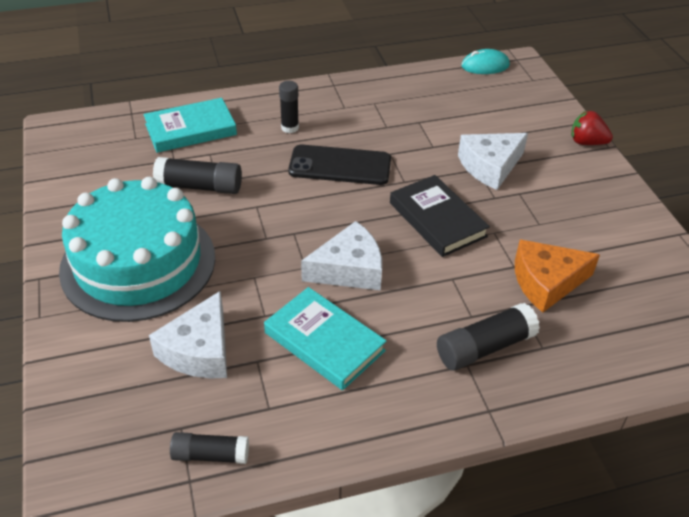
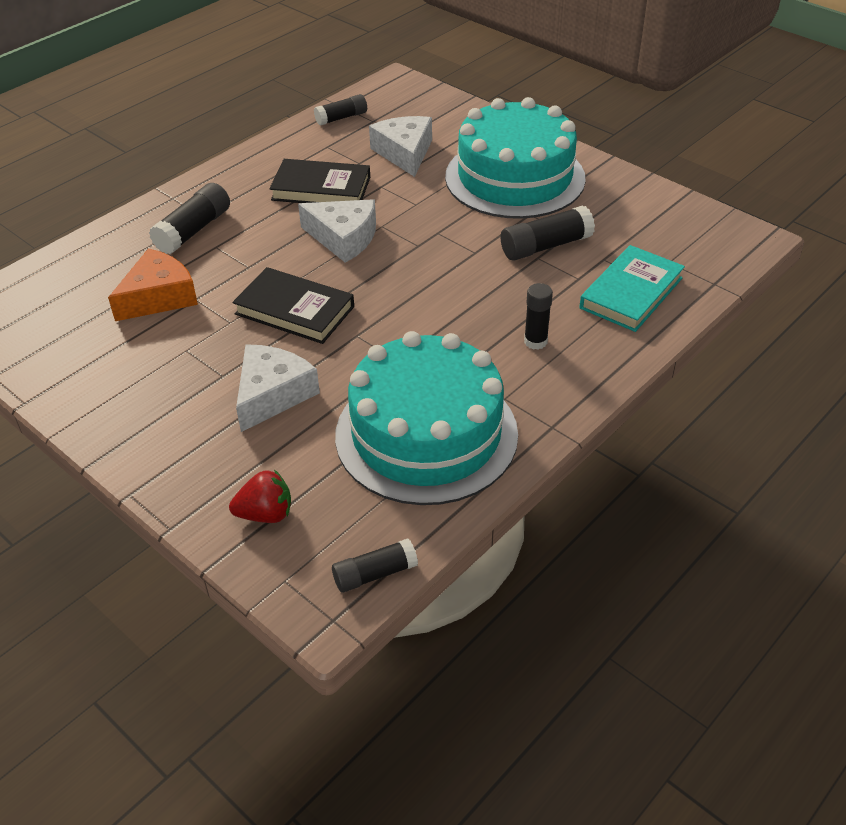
camera: 150 degrees right, 0 degrees up
(324, 341) = (321, 188): turquoise book -> black book
(340, 166) = (437, 322): black phone -> none
(349, 269) = (343, 238): white cheese -> white cheese turned 105 degrees counterclockwise
(408, 108) = (426, 434): none -> turquoise cake
(485, 66) = (374, 574): turquoise mouse -> black glue stick
(586, 142) = (162, 487): red strawberry -> red strawberry (266, 514)

